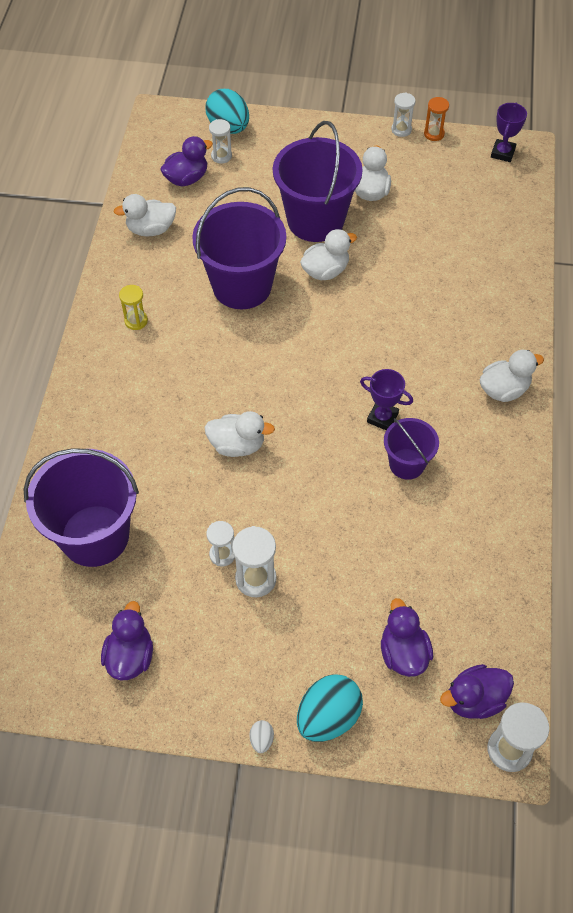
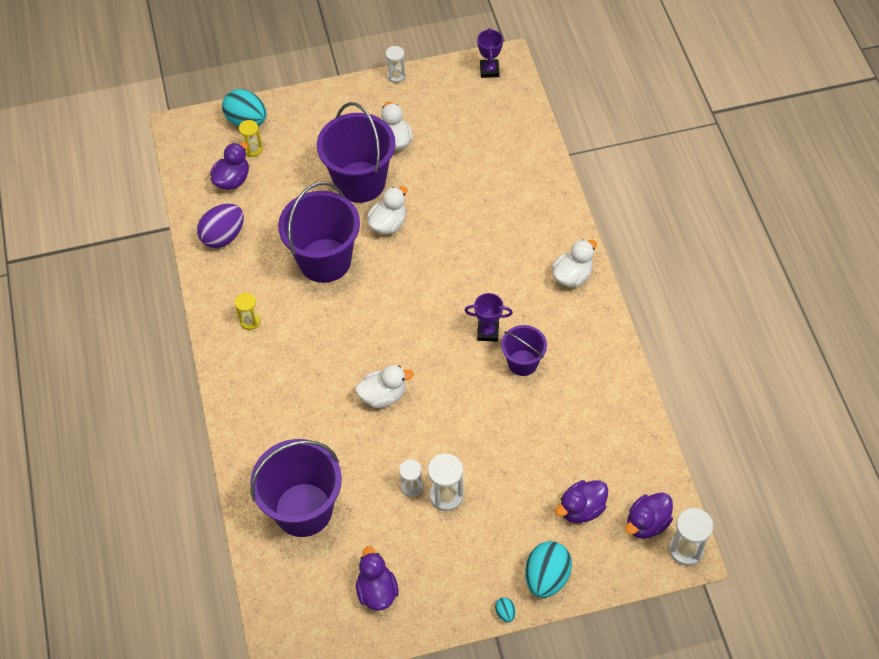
camera: 20 degrees left, 0 degrees up
(151, 229) = (223, 236): white duck -> purple egg
(221, 156) = (253, 149): white hourglass -> yellow hourglass
(261, 740) = (505, 613): white egg -> turquoise egg
(403, 652) = (581, 509): purple duck -> purple duck turned 90 degrees counterclockwise
(434, 134) = (425, 71): orange hourglass -> none

